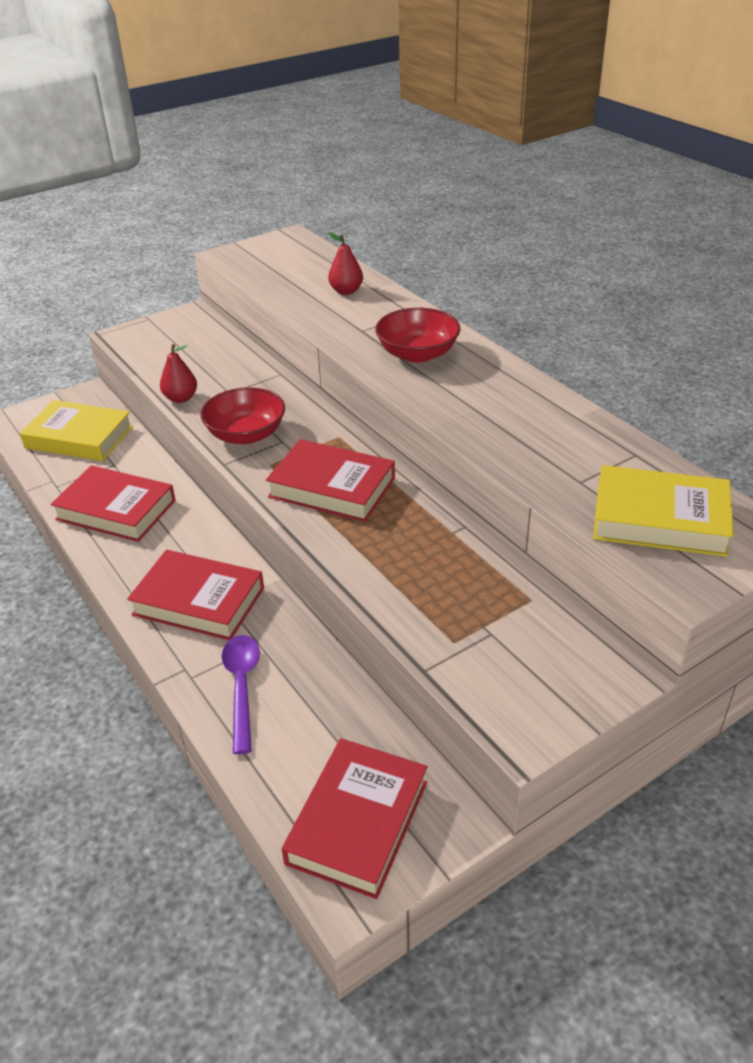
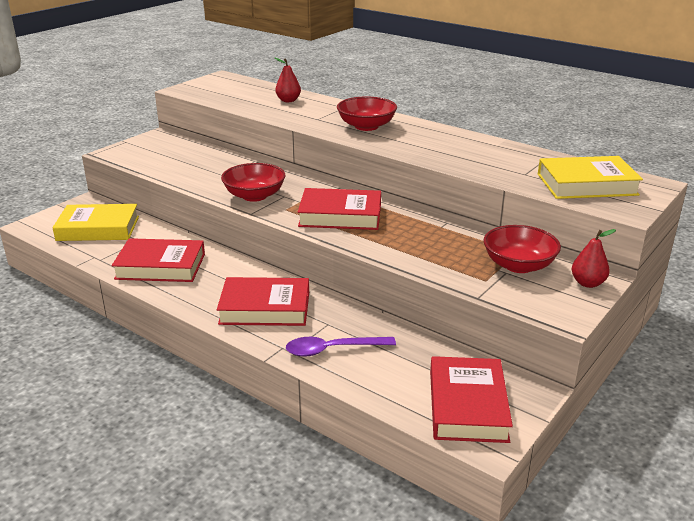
camera: 20 degrees left, 10 degrees down
(181, 398) = (188, 182): red pear -> red pear (587, 283)
(242, 687) = (333, 349): purple spoon -> purple spoon turned 75 degrees counterclockwise
(517, 625) = (518, 265): none -> red bowl

